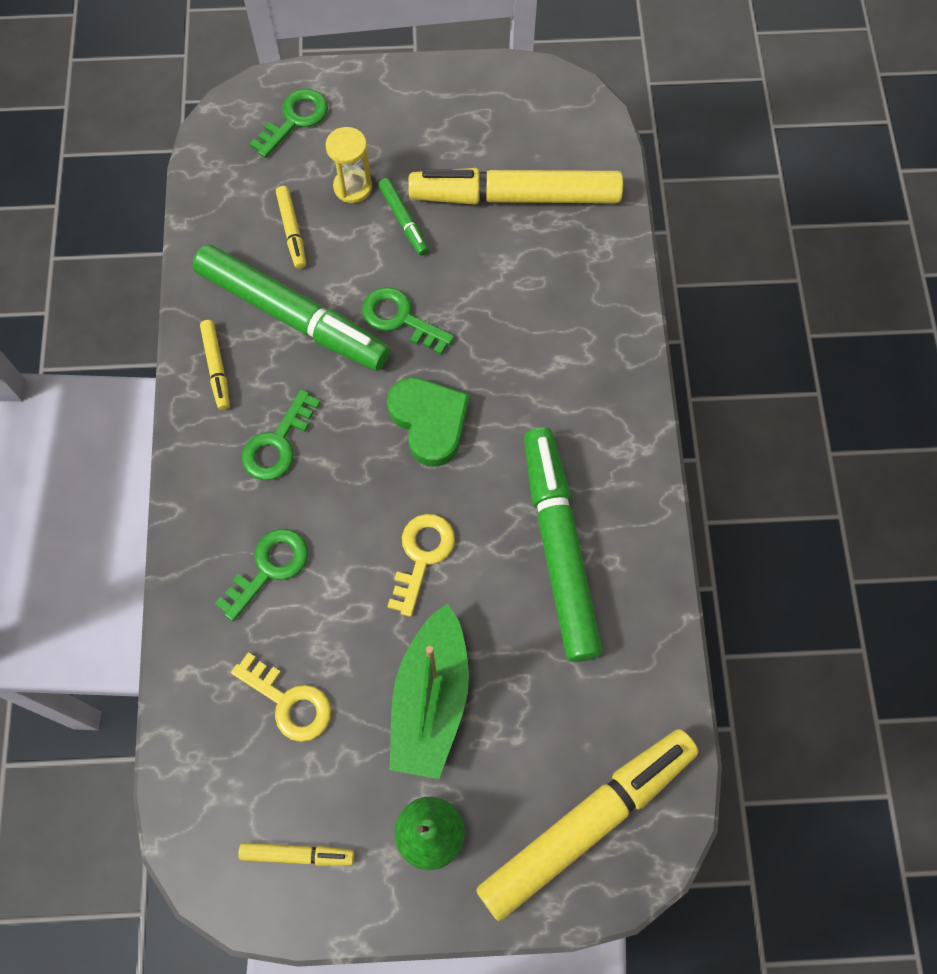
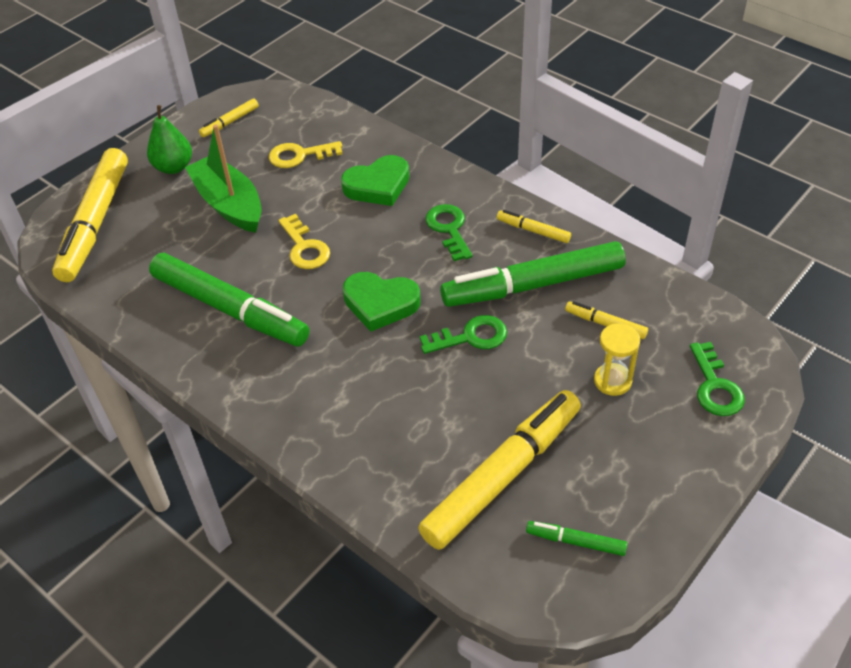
camera: 135 degrees right, 20 degrees down
(269, 568) = (378, 185): green key -> green heart
(404, 221) = (551, 391): green marker -> green marker (575, 541)

